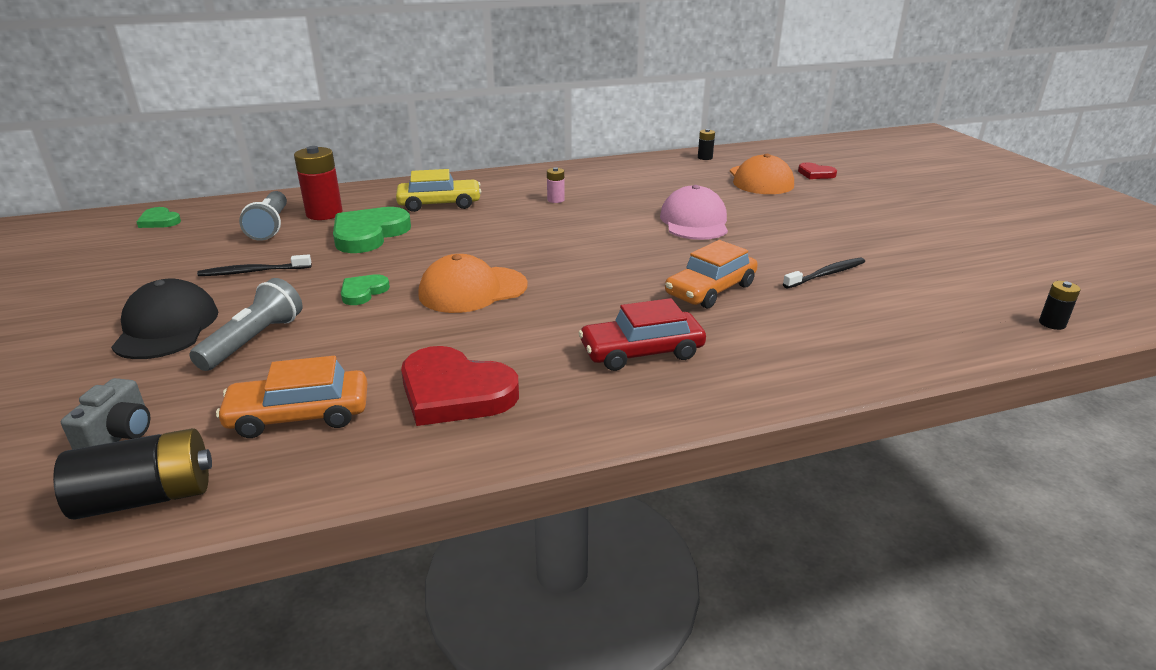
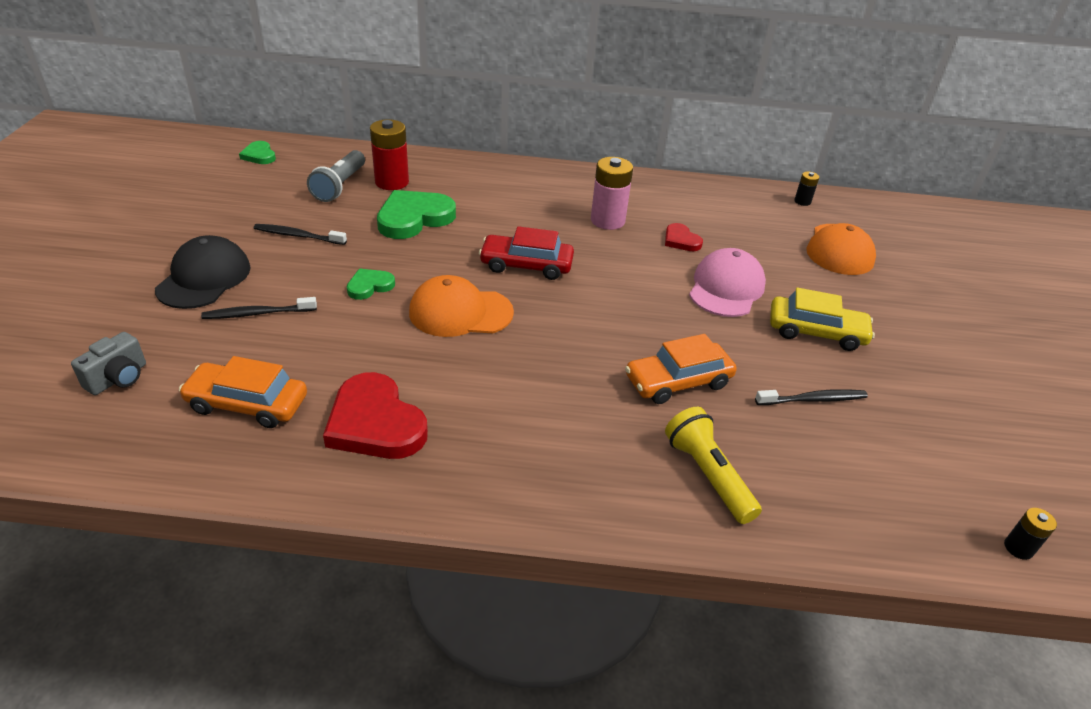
camera: 20 degrees right, 10 degrees up
(147, 497) = (107, 443): black battery -> none
(254, 341) = (257, 313): grey flashlight -> black toothbrush
(439, 204) = (497, 197): yellow car -> yellow car (816, 332)
(556, 200) = (607, 220): pink battery -> pink battery, size x1.97
(641, 351) = (560, 434): red car -> red car (526, 265)
(791, 344) = (708, 475): none -> yellow flashlight
(815, 174) = (911, 257): red heart -> red heart (681, 240)

